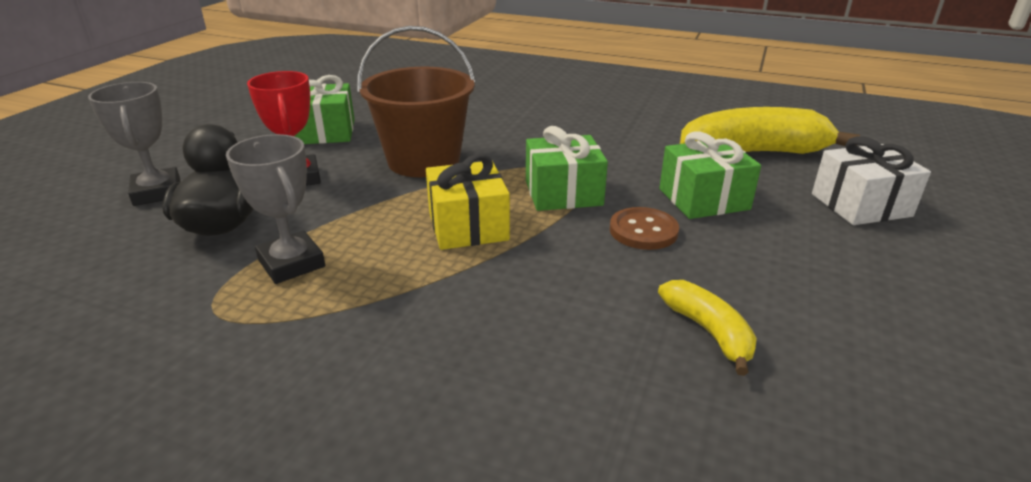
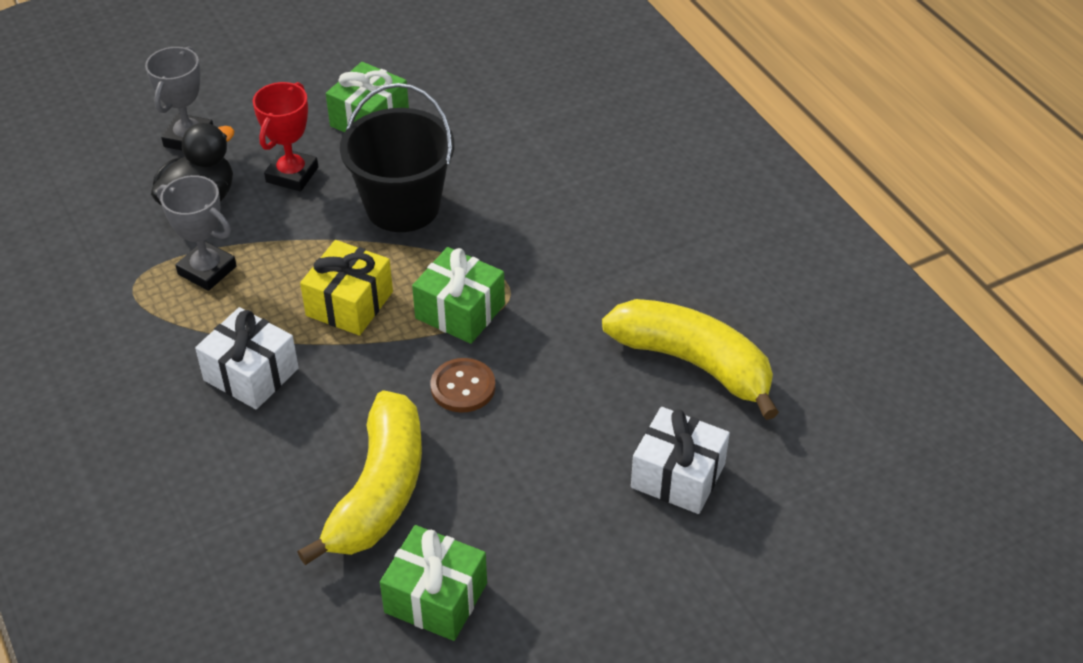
camera: 40 degrees right, 15 degrees up
(292, 263) = (207, 270): grey trophy -> grey trophy turned 60 degrees counterclockwise
(424, 161) = (402, 206): brown bucket -> black bucket
(449, 314) = (251, 374): none -> white gift
(703, 199) = (559, 386): green gift -> green gift (436, 597)
(709, 332) = (379, 491): yellow banana -> yellow banana, size x1.96

